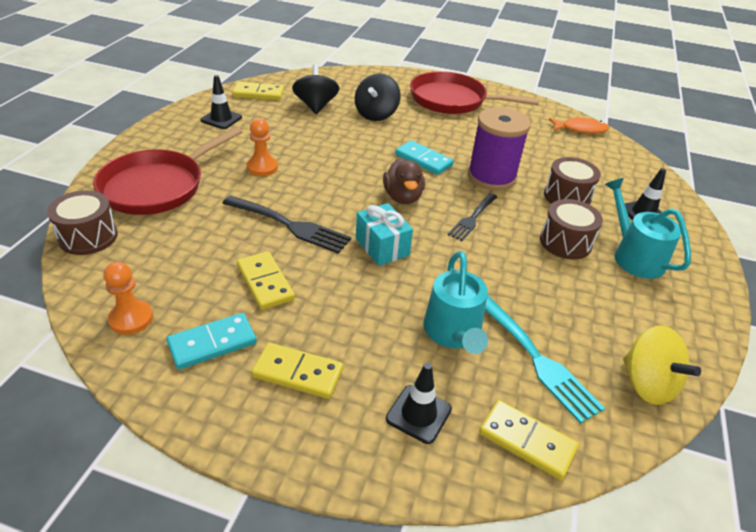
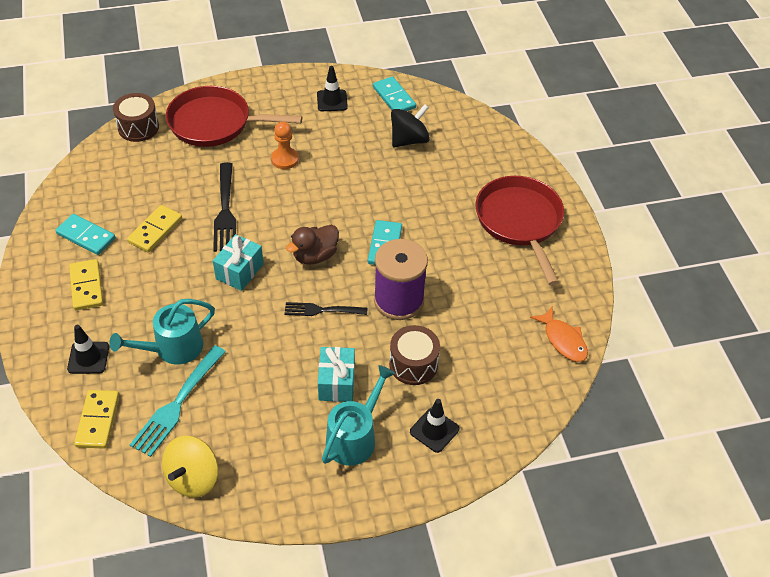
camera: 60 degrees right, 10 degrees up
(131, 319) = (82, 191): orange pawn -> none
(258, 94) = (394, 97): yellow domino -> turquoise domino
(376, 114) = (434, 183): black spinning top -> none
(565, 242) = (336, 383): brown drum -> turquoise gift

